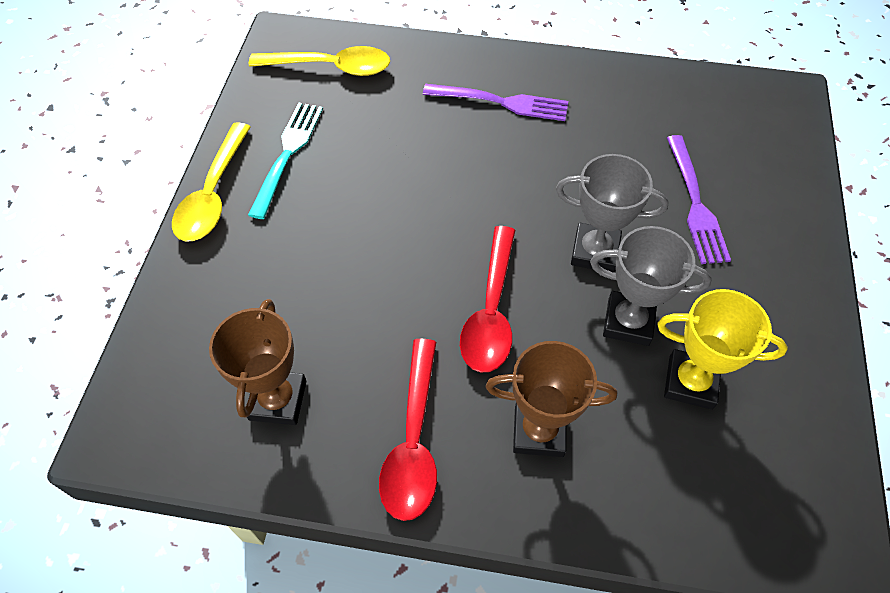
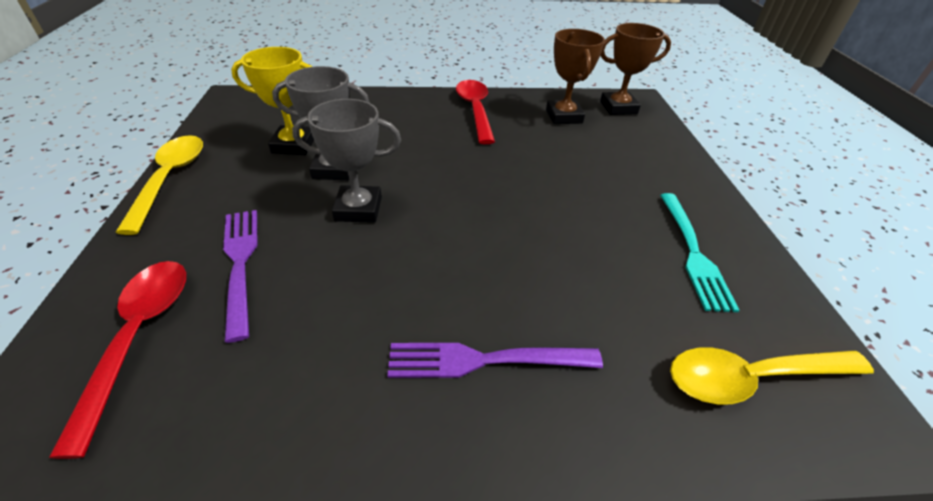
camera: 165 degrees right, 15 degrees down
(213, 194) = (721, 210): yellow spoon -> yellow spoon (170, 179)
(491, 311) = (444, 164): red spoon -> red spoon (139, 337)
(539, 431) = (400, 119): brown trophy -> brown trophy (618, 108)

